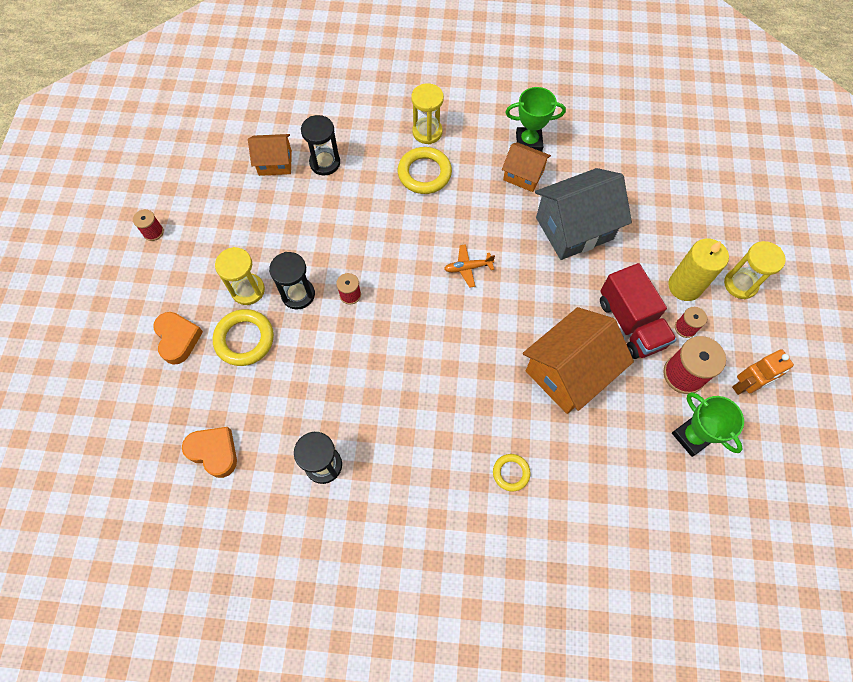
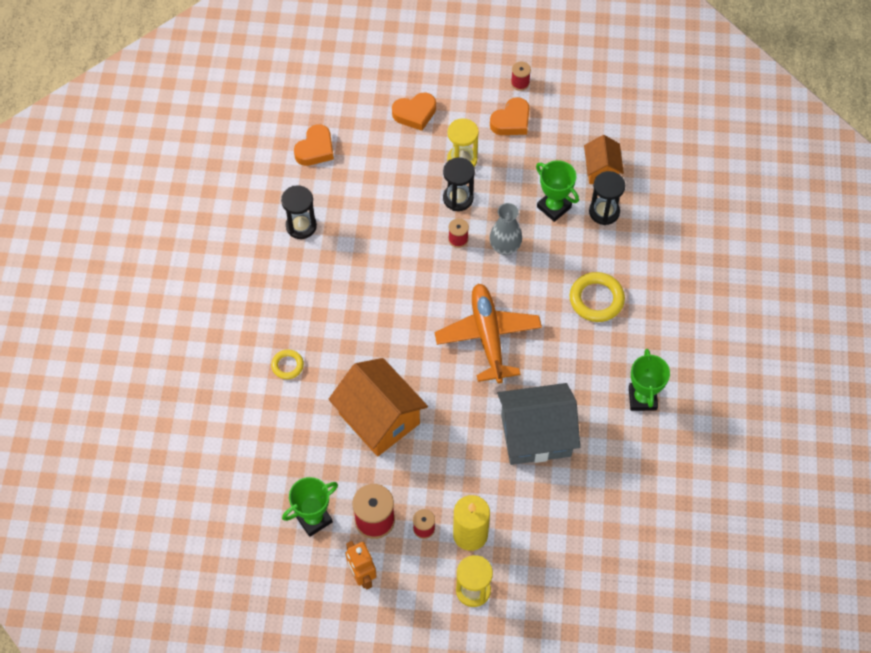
camera: 90 degrees right, 5 degrees down
(203, 241) = (511, 121): none -> orange heart
(244, 339) = (414, 161): yellow ring -> none
(316, 205) = (554, 207): none -> green trophy
(362, 250) = (505, 247): none -> grey vase
(427, 132) = (649, 302): yellow hourglass -> none
(468, 268) = (488, 336): orange plane -> orange plane, size x2.27
(523, 175) = (599, 391): orange house -> none
(574, 228) = (536, 435): grey house -> grey house turned 75 degrees counterclockwise
(631, 323) = (429, 478): red truck -> none

